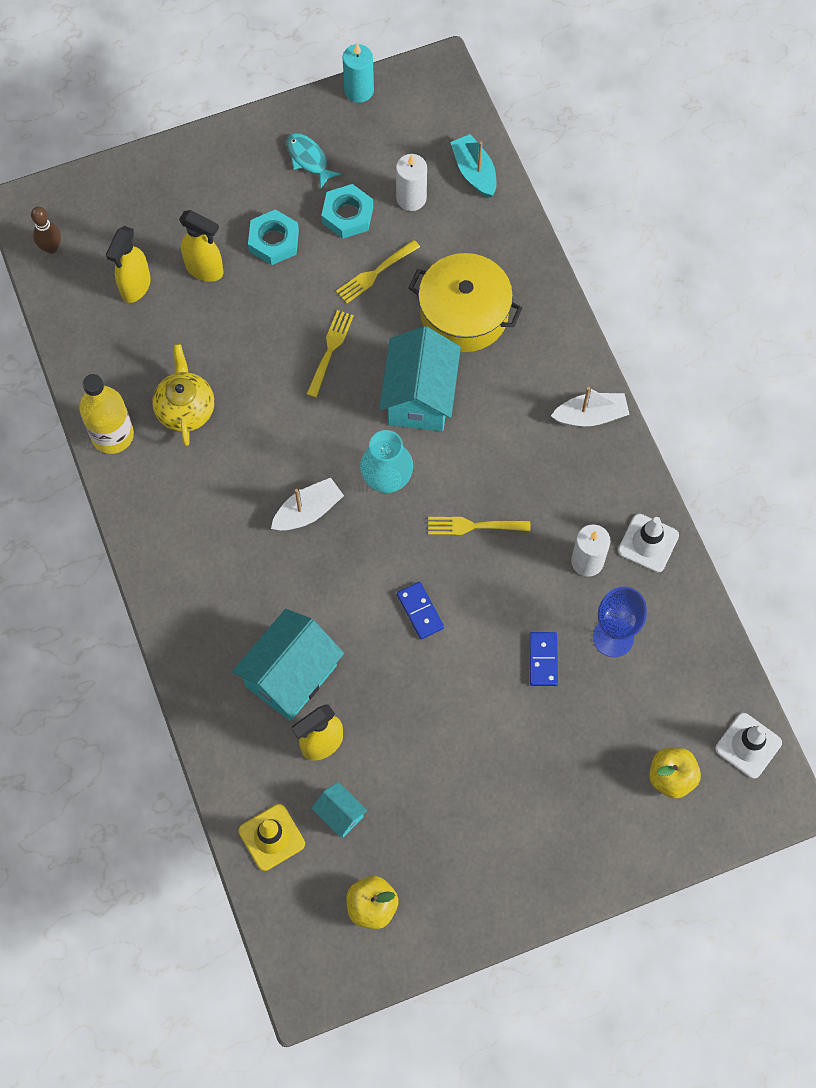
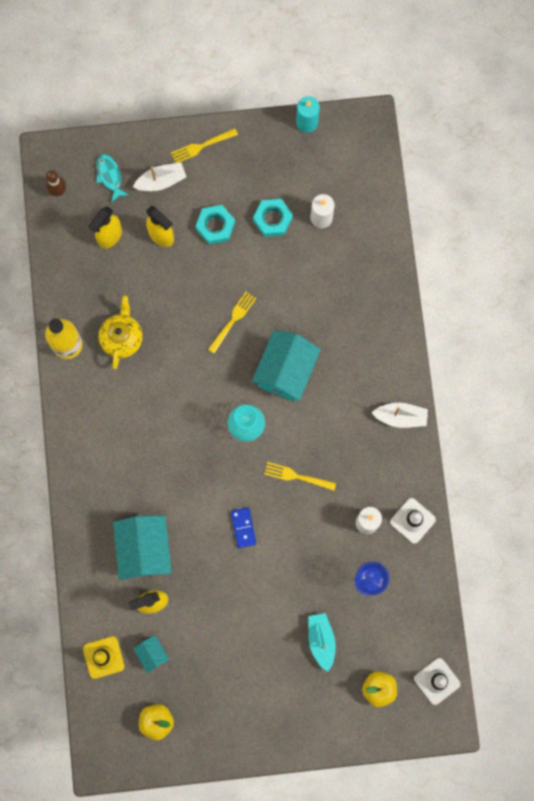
camera: 15 degrees right, 10 degrees up
(291, 676) = (145, 550): turquoise house -> turquoise house turned 60 degrees counterclockwise
(308, 159) = (256, 168): turquoise fish -> turquoise fish (110, 176)
(308, 511) = (186, 436): white boat -> white boat (161, 181)
(376, 272) = (280, 269): yellow fork -> yellow fork (202, 146)
(464, 314) = (334, 317): yellow pot -> none
(474, 172) = (372, 208): turquoise boat -> turquoise boat (321, 640)
(543, 659) = (316, 584): blue domino -> none

